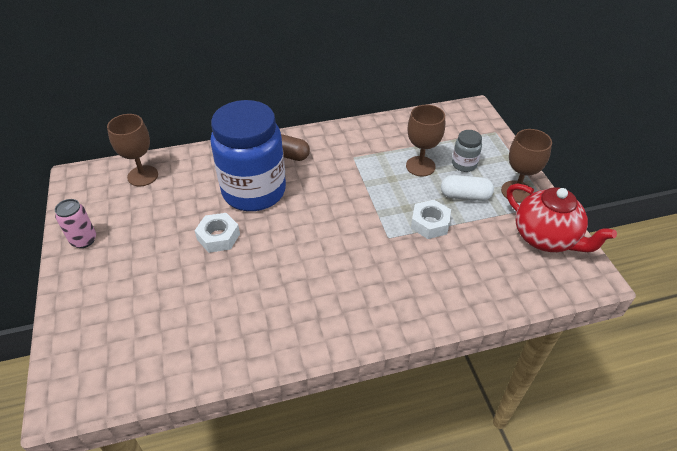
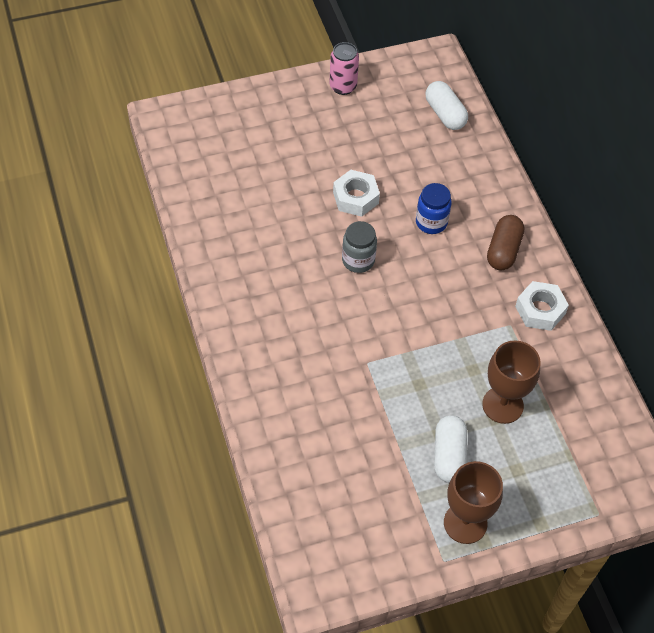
camera: 85 degrees right, 10 degrees up
(143, 176) = (445, 114): brown goblet -> white capsule
(254, 191) = (431, 222): blue jar -> blue jar, size x0.41
(430, 223) = (394, 409): white nut -> white nut (540, 310)
(464, 164) = (514, 461): grey jar -> grey jar (358, 260)
(546, 238) = (378, 545): red teapot -> none

